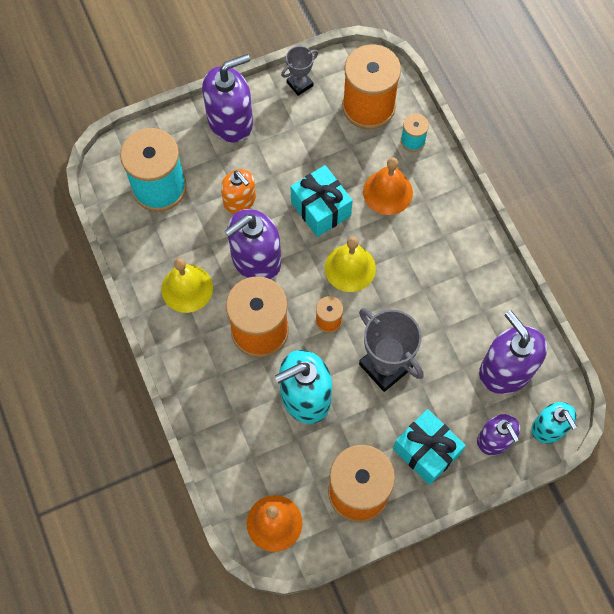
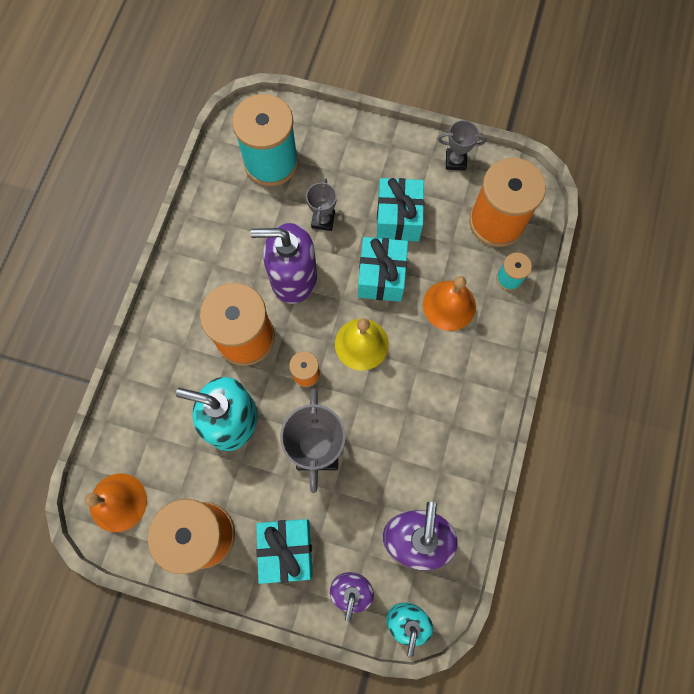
camera: 40 degrees right, 5 degrees up
(187, 288) = (221, 258): yellow bell -> none
(230, 121) = (373, 150): purple soap dispenser -> none
(240, 201) = (323, 220): orange soap dispenser -> grey trophy
(295, 158) = (398, 218): none -> turquoise gift

